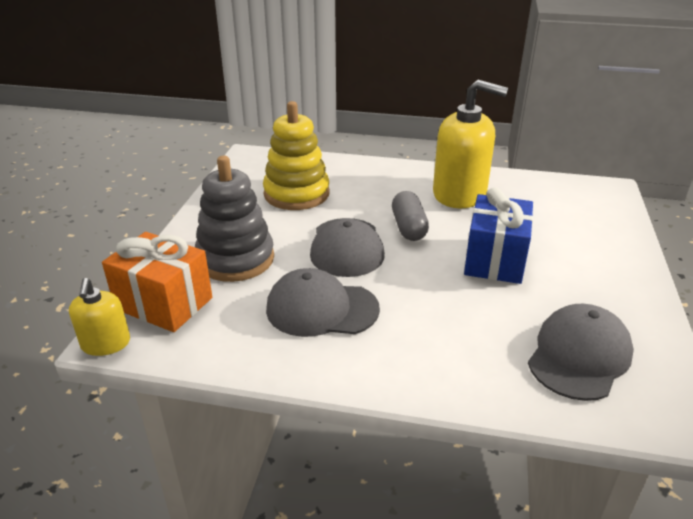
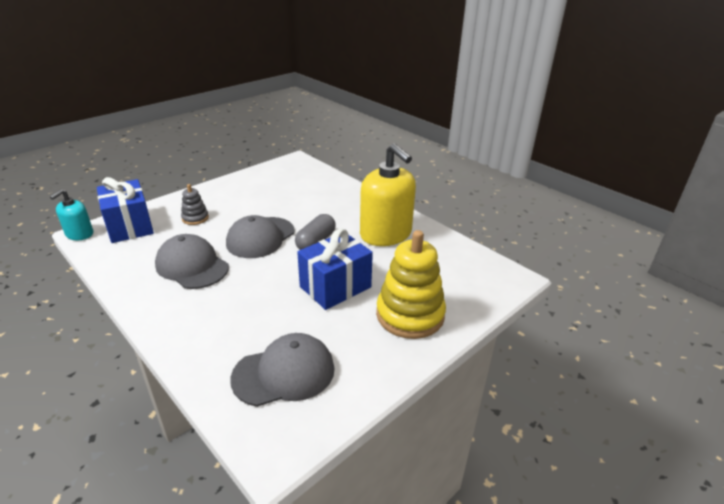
camera: 35 degrees right, 0 degrees up
(106, 344) = (79, 234): yellow soap dispenser -> turquoise soap dispenser
(164, 303) = (129, 226): orange gift -> blue gift
(235, 259) = (195, 218): grey stacking toy -> grey stacking toy, size x0.49
(296, 194) = (284, 194): yellow stacking toy -> yellow stacking toy (410, 315)

